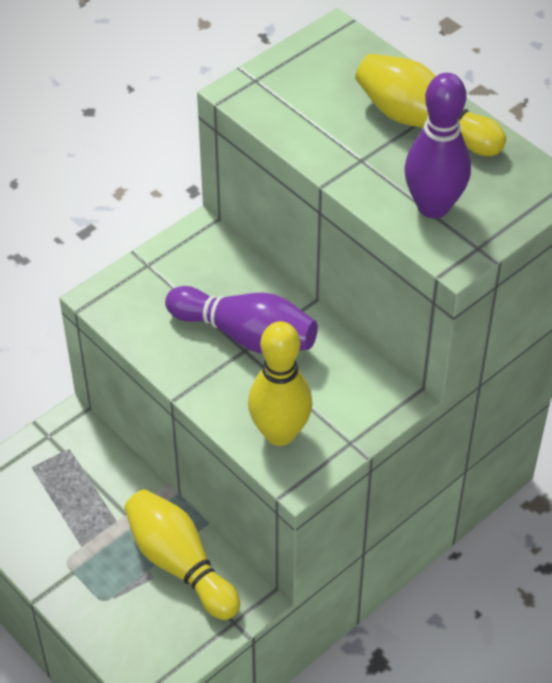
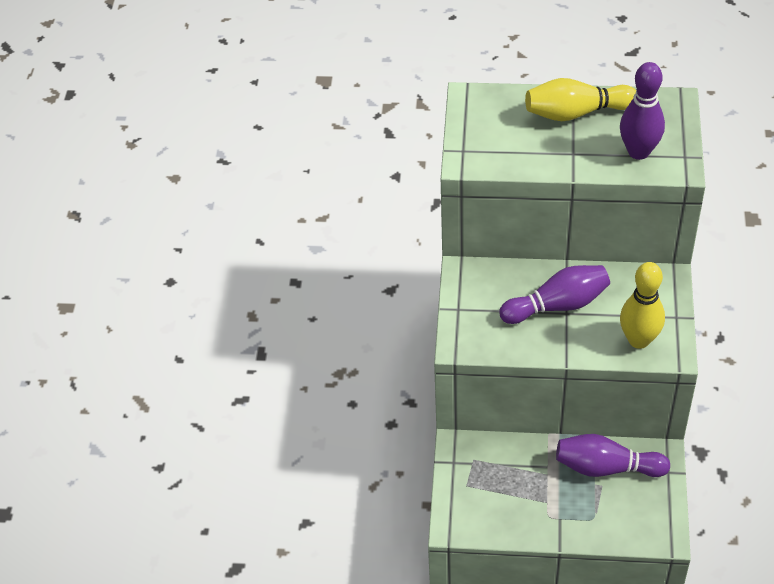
camera: 40 degrees left, 0 degrees up
(180, 564) = (606, 467): yellow bowling pin -> purple bowling pin

